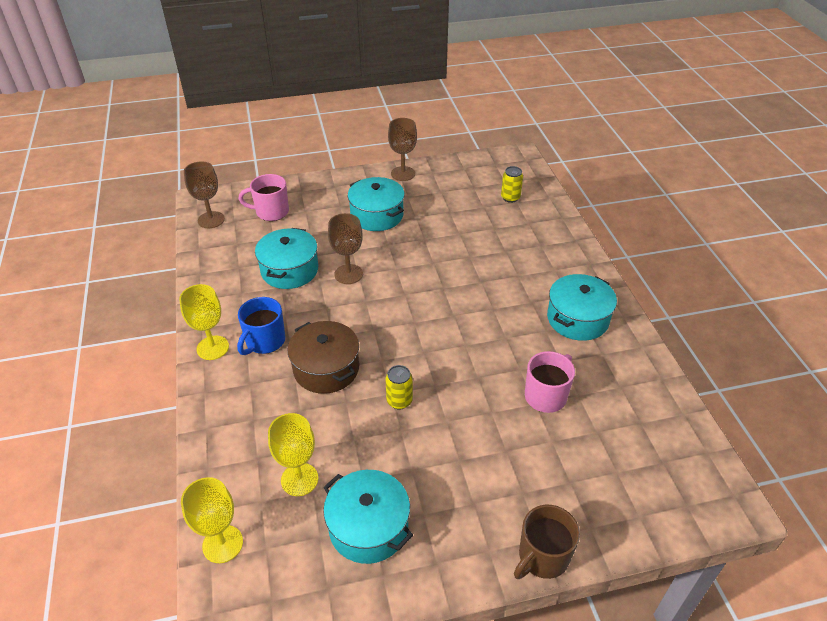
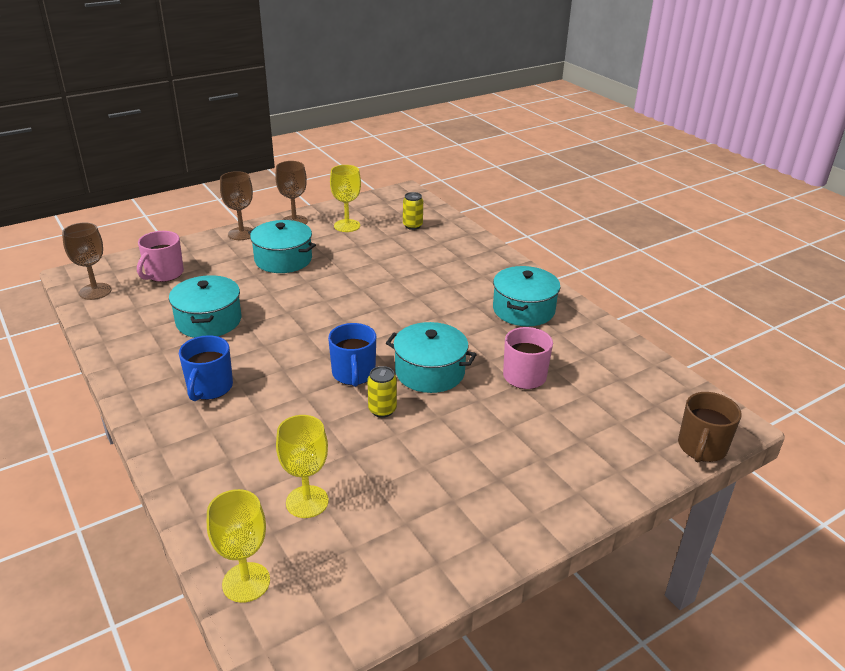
camera: 20 degrees left, 10 degrees down
(212, 348) = (150, 405): yellow goblet -> yellow goblet (347, 226)
(271, 212) = (164, 274): pink mug -> pink mug turned 45 degrees counterclockwise
(326, 368) = (290, 398): brown pot -> none
(348, 274) = (276, 313): brown goblet -> brown goblet (241, 234)
(368, 527) = (402, 525): turquoise pot -> turquoise pot (430, 372)
(390, 356) = (353, 374): none -> blue mug
(542, 556) = (586, 506): brown mug -> brown mug (701, 447)

